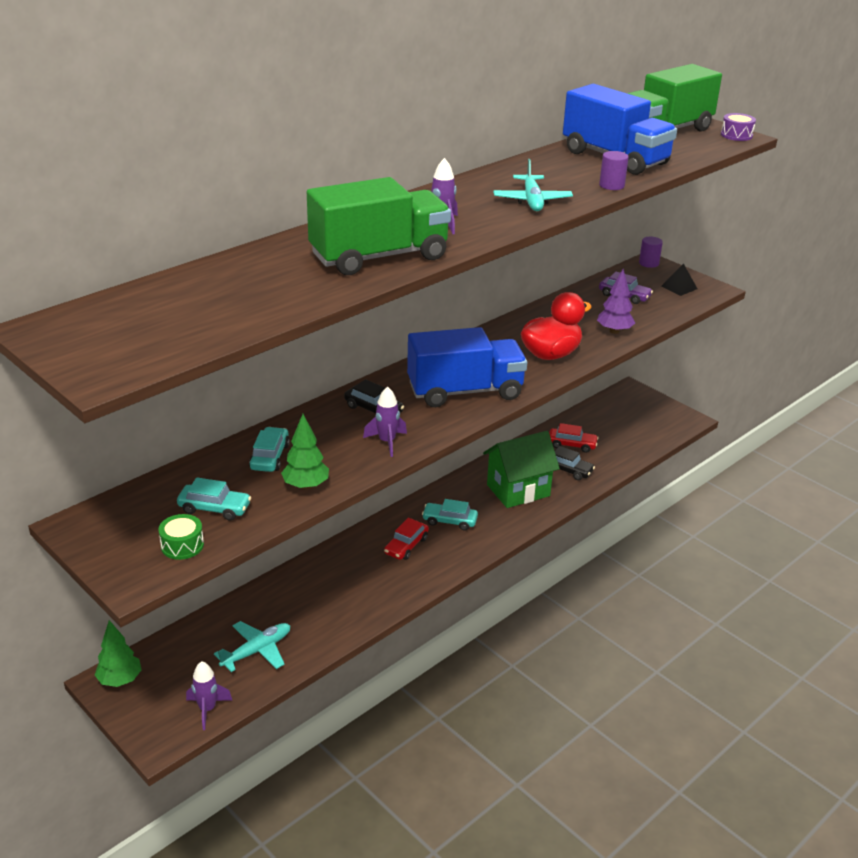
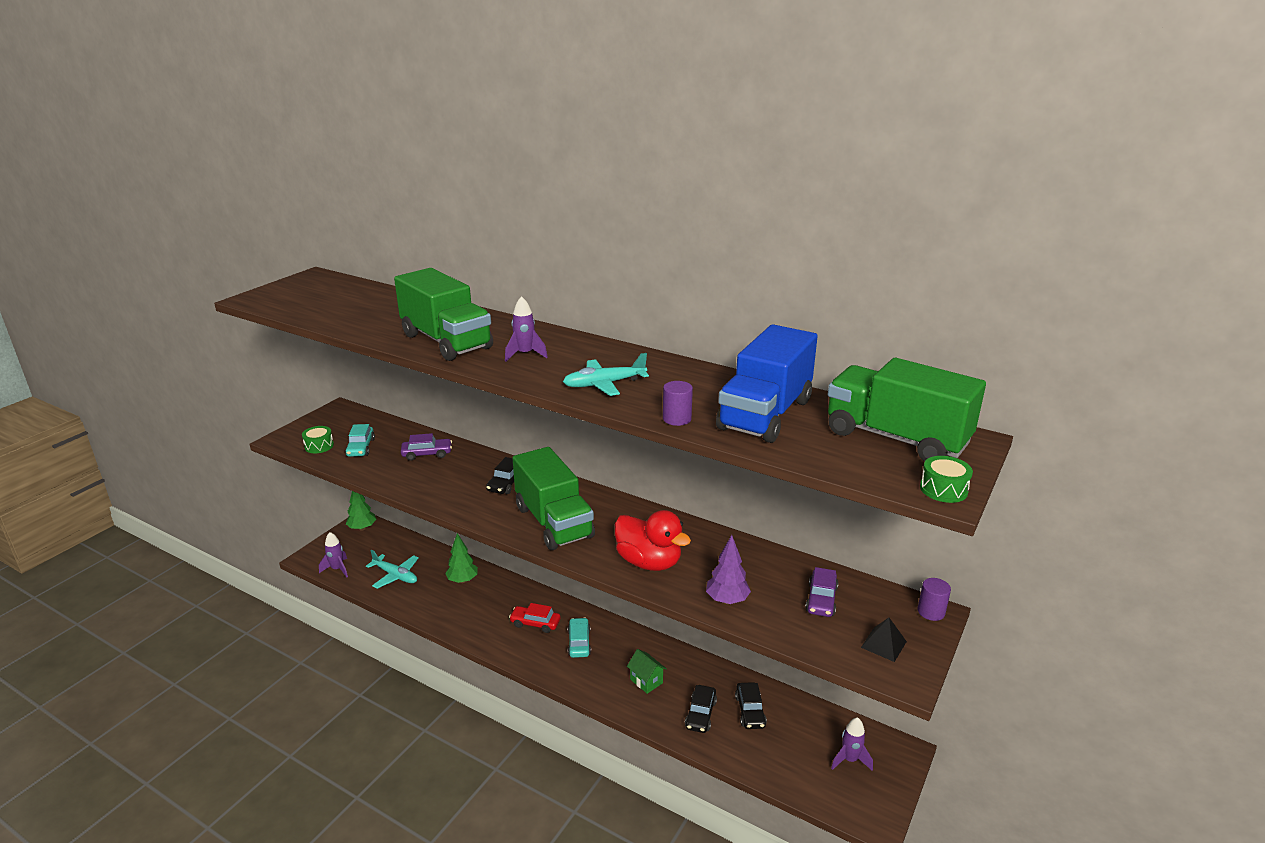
camera: 75 degrees right, 5 degrees down
(270, 457) = (427, 454): turquoise car -> purple car
(306, 486) = (392, 475): green tree -> green tree (462, 580)
(387, 442) = (459, 497): purple rocket -> purple rocket (849, 760)
(465, 391) = (553, 522): blue truck -> green truck
(518, 490) = (646, 681): green house -> green house, size x0.50
(572, 445) = (750, 711): red car -> black car
(736, 135) = (943, 489): purple drum -> green drum

